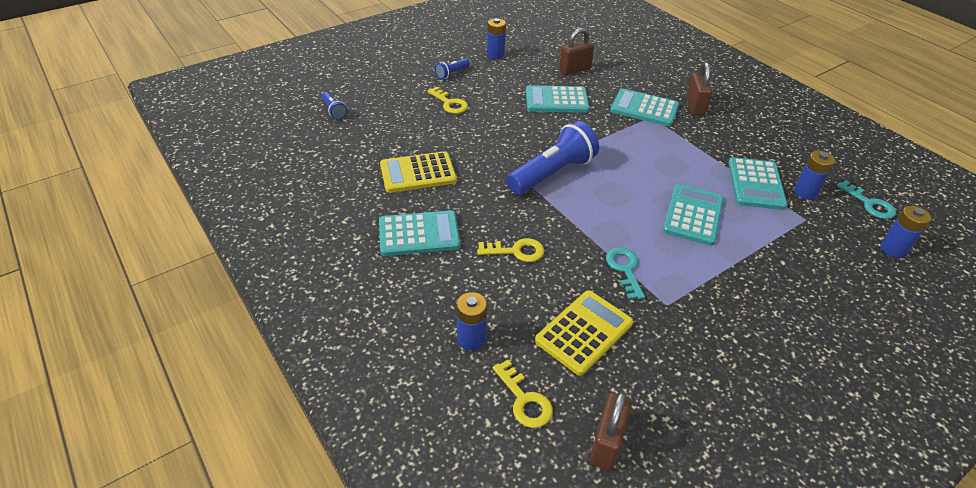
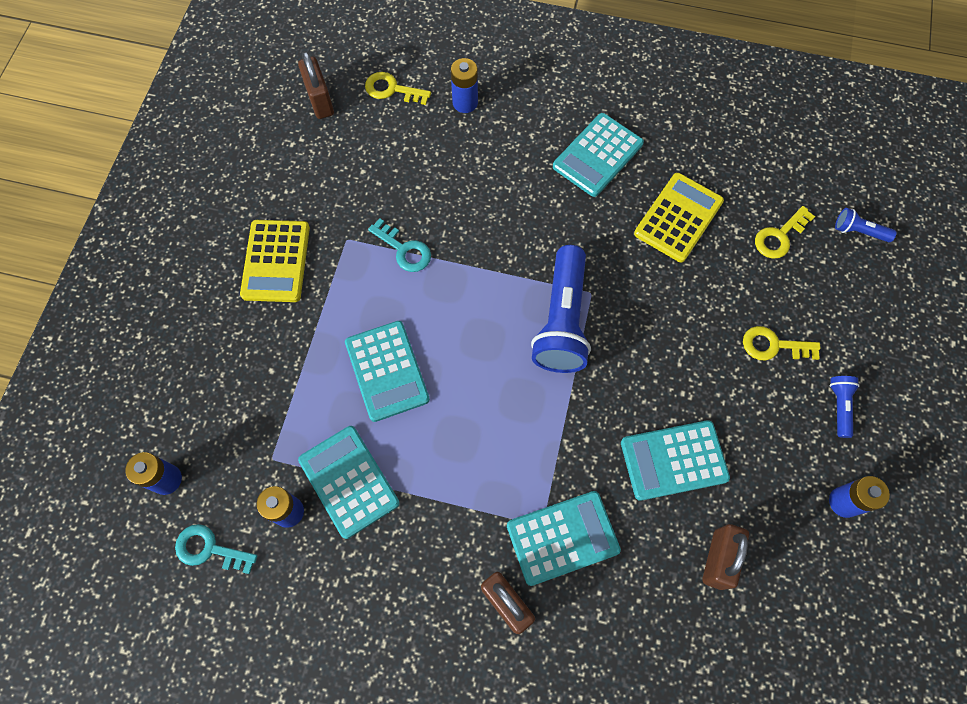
camera: 140 degrees right, 25 degrees up
(516, 251) = (506, 199): yellow key -> yellow key (779, 236)
(556, 100) = (673, 460): turquoise calculator -> turquoise calculator turned 150 degrees counterclockwise
(584, 332) = (392, 166): yellow calculator -> yellow calculator (276, 261)

